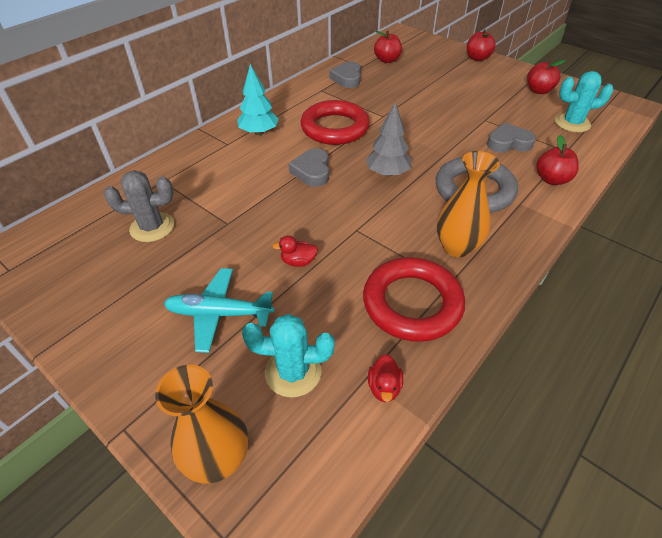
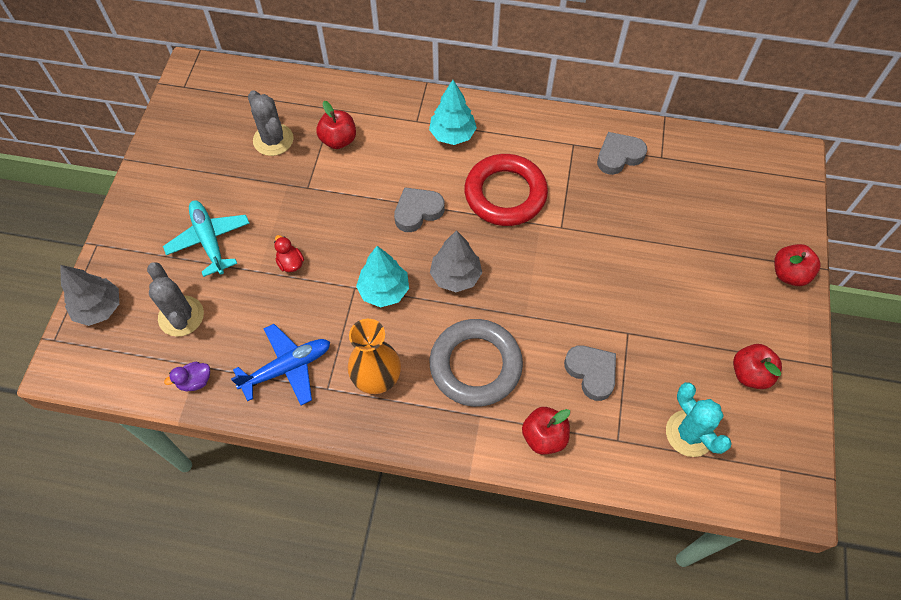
camera: 60 degrees right, 15 degrees up
(218, 458) = (99, 308): orange vase -> grey tree
(293, 372) = (181, 316): turquoise cactus -> grey cactus
(372, 214) = (384, 290): none -> turquoise tree
(384, 387) = (195, 381): red duck -> purple duck
(387, 60) = (698, 175): red apple -> red apple (338, 140)
(412, 303) = (287, 368): red ring -> blue plane

